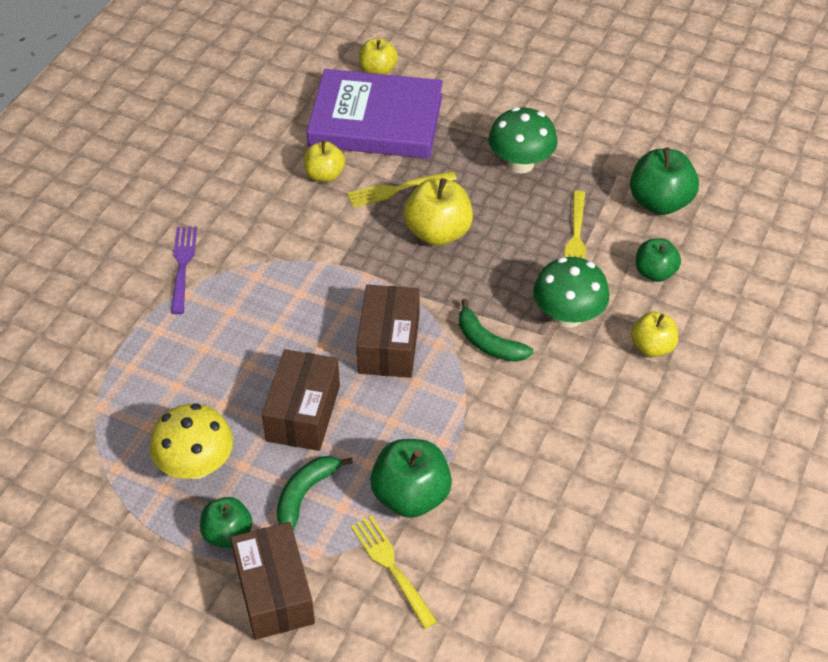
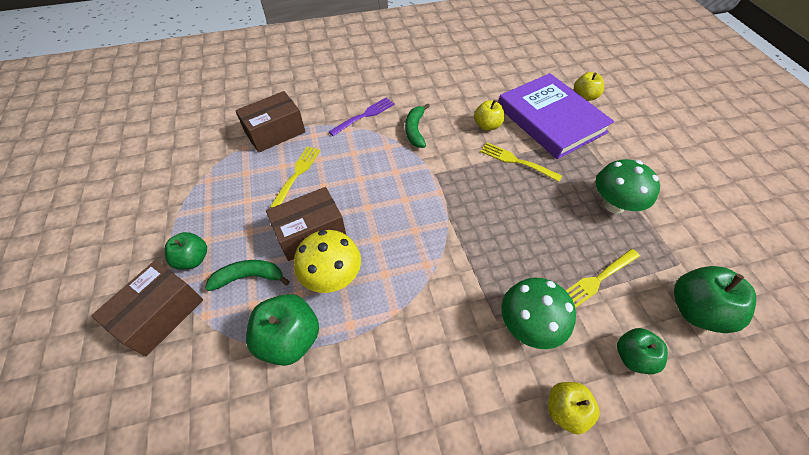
camera: 50 degrees right, 5 degrees up
(196, 465) = (234, 211): yellow mushroom -> yellow mushroom (332, 276)
(389, 344) = (400, 238): brown box -> brown box (275, 132)
(391, 567) = (220, 371): yellow fork -> yellow fork (297, 174)
(438, 232) = (510, 202): yellow apple -> none
(488, 343) = (455, 292): green banana -> green banana (415, 130)

